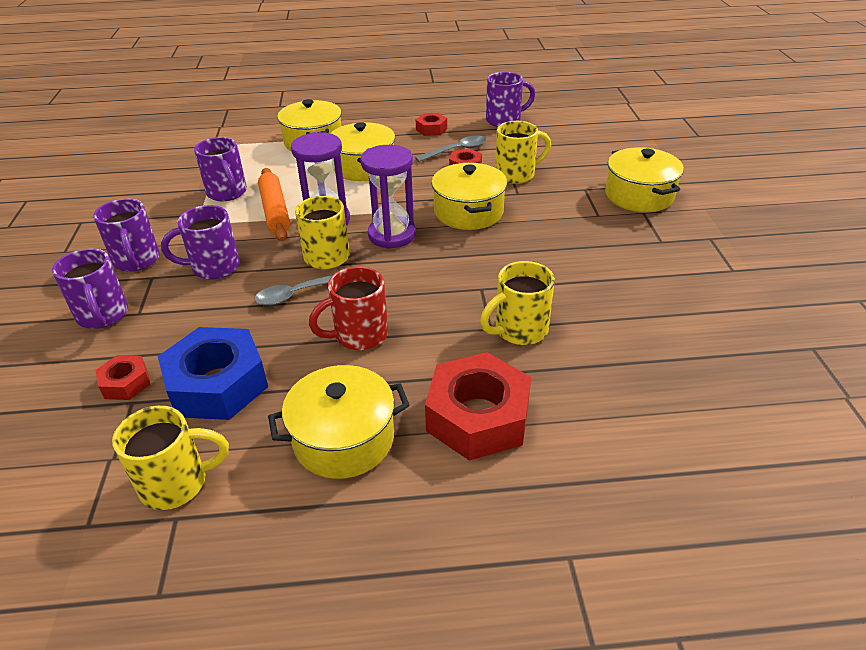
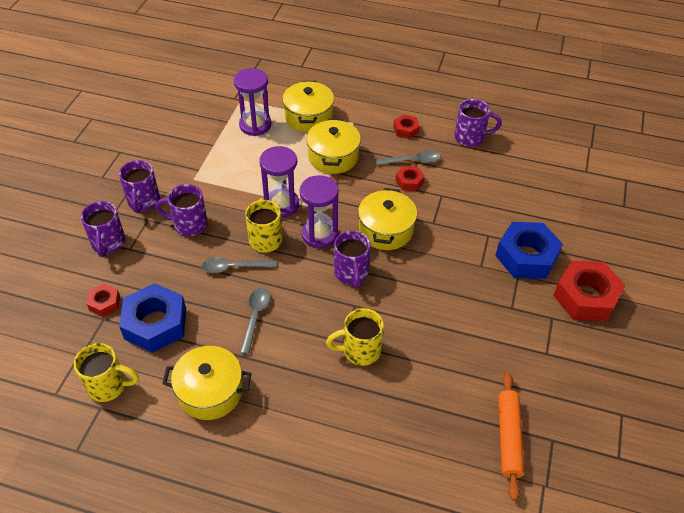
camera: 20 degrees right, 10 degrees up
(227, 193) = (225, 154): purple mug -> purple mug (351, 273)
(252, 161) = (255, 125): none -> purple hourglass
(275, 211) = (250, 183): orange rolling pin -> orange rolling pin (509, 437)
(359, 335) = (255, 317): red mug -> grey spoon
(478, 417) = (296, 407): red nut -> red nut (585, 297)
(516, 174) = (444, 202): yellow mug -> none
(639, 195) = (526, 256): yellow pot -> blue nut

